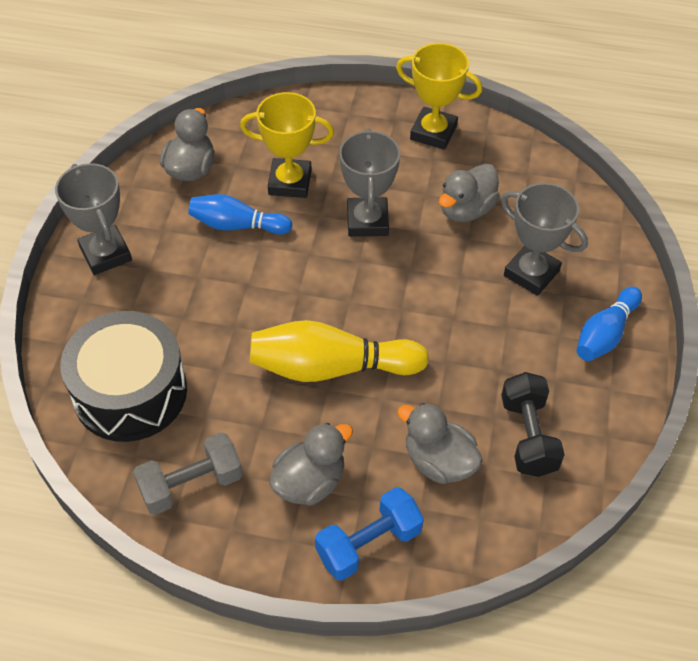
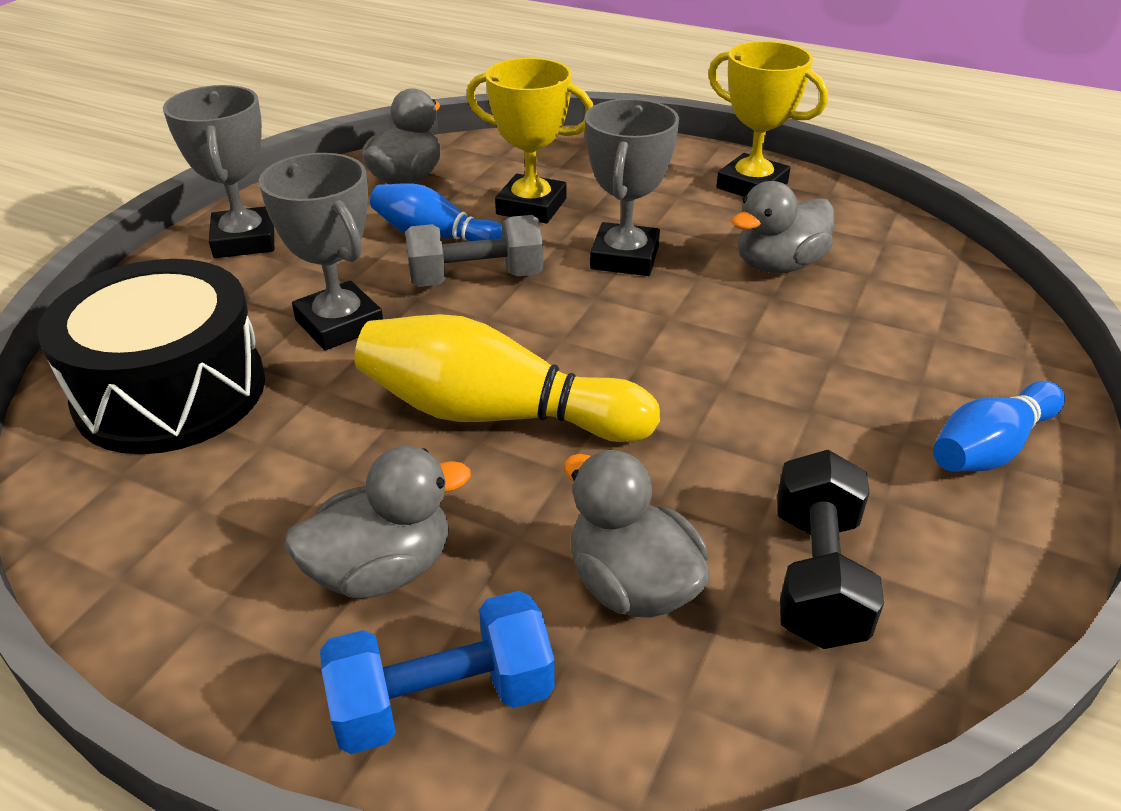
camera: 15 degrees right, 15 degrees down
(191, 484) = (180, 532): grey dumbbell -> grey dumbbell (476, 279)
(531, 273) = (868, 350): grey trophy -> grey trophy (339, 324)

